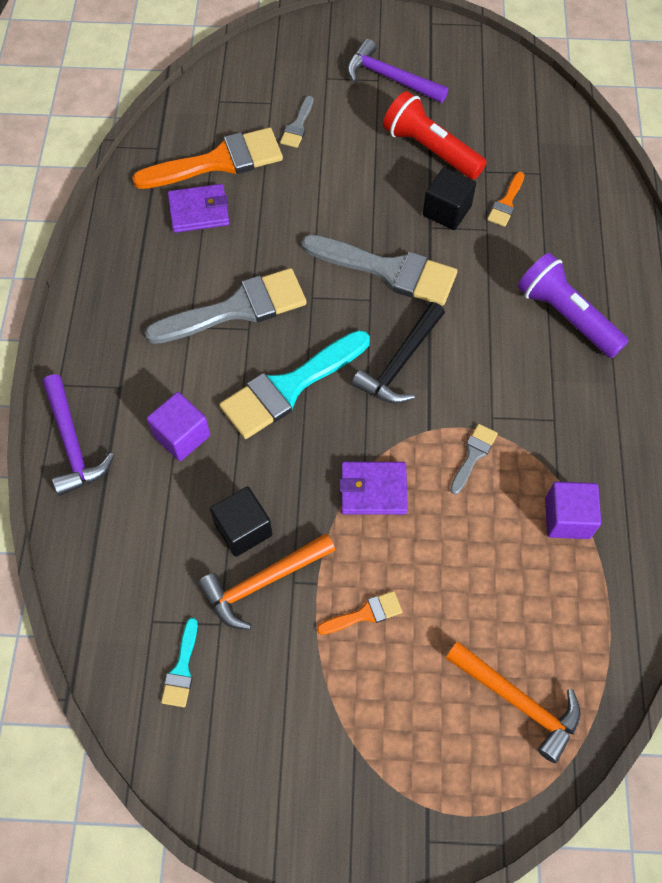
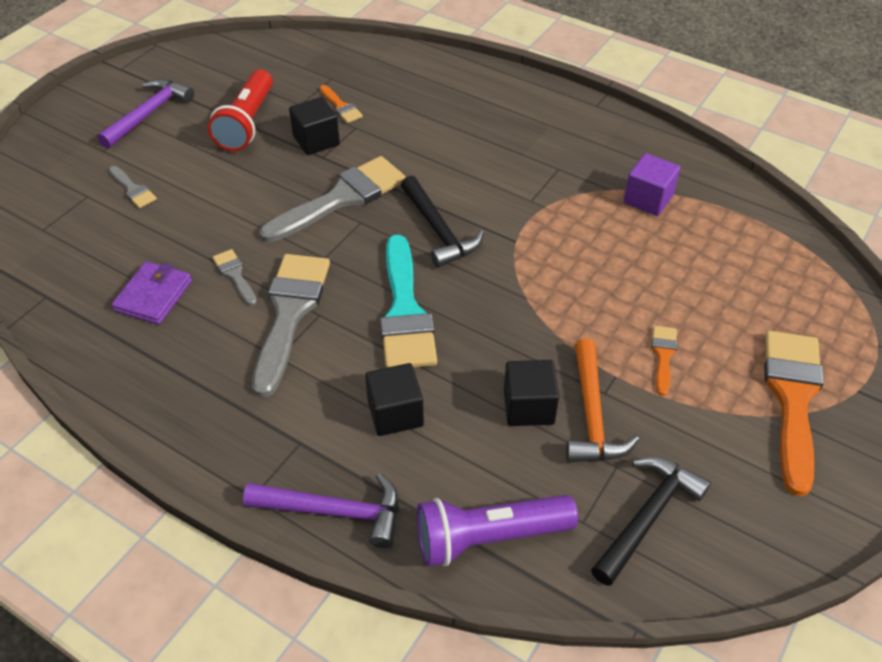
camera: 60 degrees left, 15 degrees down
(181, 669) = (647, 517): turquoise brush -> black hammer
(182, 436) = (395, 413): purple cube -> black cube
(219, 161) = (112, 258): orange brush -> orange brush (792, 398)
(373, 490) = (548, 300): purple wallet -> none
(390, 78) = (149, 114): purple hammer -> purple hammer turned 150 degrees clockwise
(430, 149) = (246, 123): red flashlight -> red flashlight turned 60 degrees counterclockwise
(473, 455) = (558, 225): grey brush -> grey brush (235, 275)
(517, 701) = (788, 295): orange hammer -> none
(566, 316) = (472, 122): purple flashlight -> purple flashlight (488, 537)

